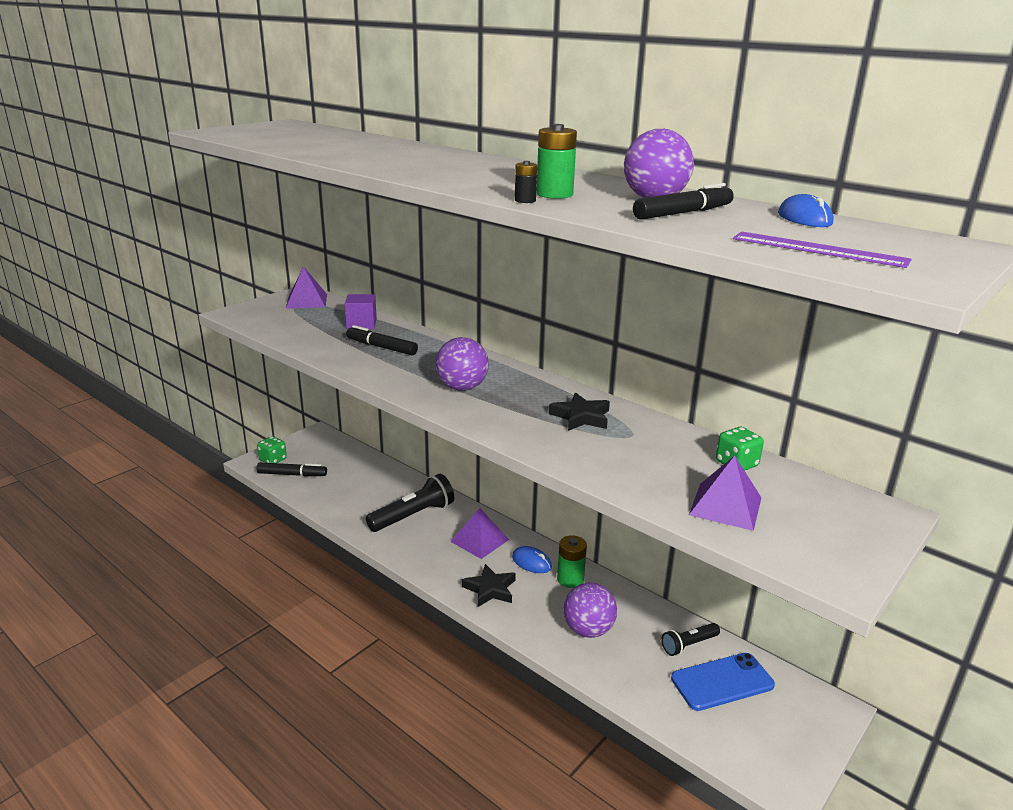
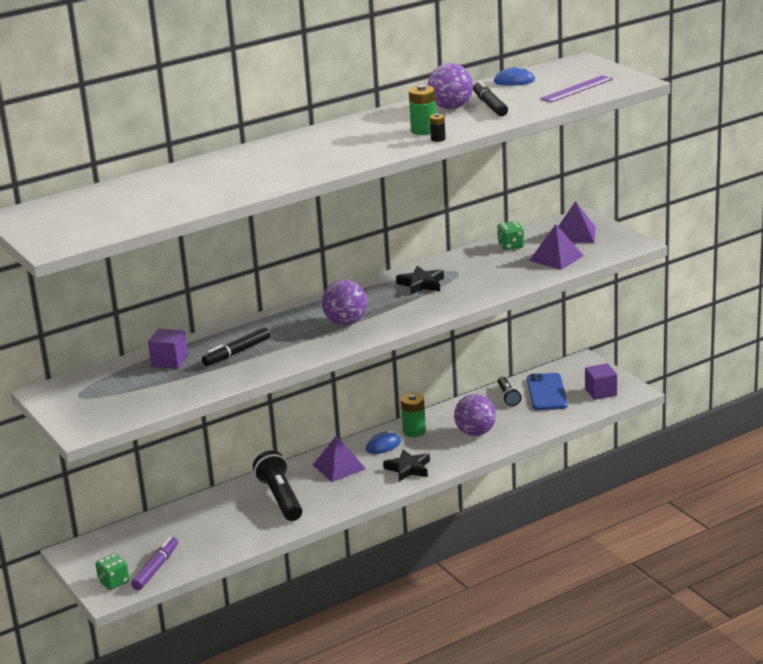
camera: 70 degrees left, 0 degrees up
(292, 474) = (156, 568): black marker -> purple marker
(306, 301) = (75, 389): purple pyramid -> purple pyramid (575, 234)
(759, 744) = (601, 392): none -> purple cube

